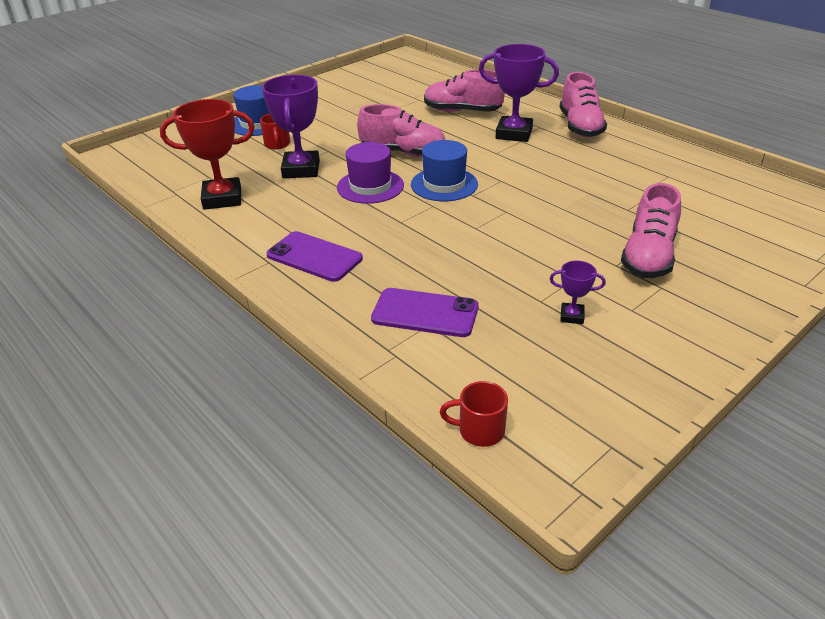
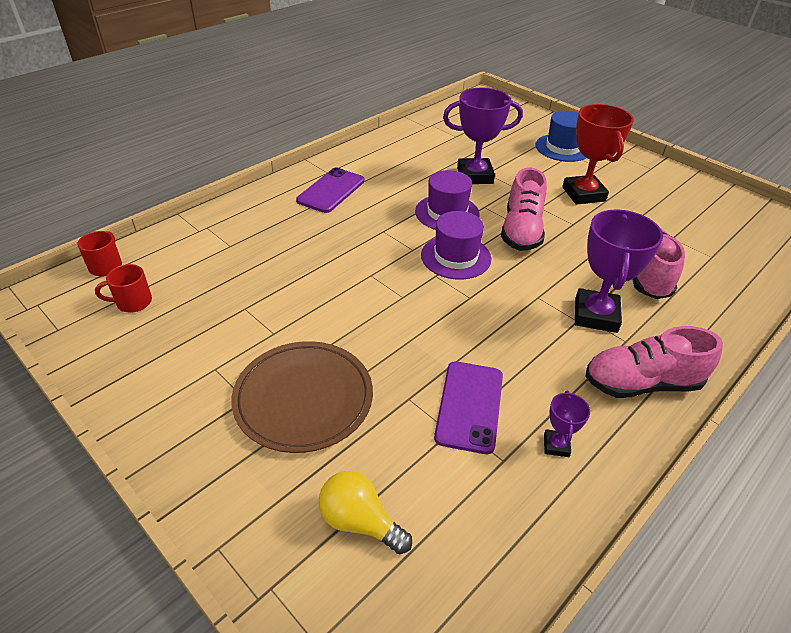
camera: 85 degrees right, 5 degrees up
(222, 198) = (420, 145): red trophy -> red trophy (583, 194)
(277, 144) = (521, 161): red mug -> red mug (133, 302)
(425, 313) = (244, 244): purple phone -> purple phone (469, 406)
(444, 184) = (456, 257): blue hat -> purple hat
(572, 316) = (217, 325): purple trophy -> purple trophy (556, 445)
(648, 257) = (303, 398): pink shoe -> brown plate
(747, 228) = (360, 522): none -> yellow light bulb

